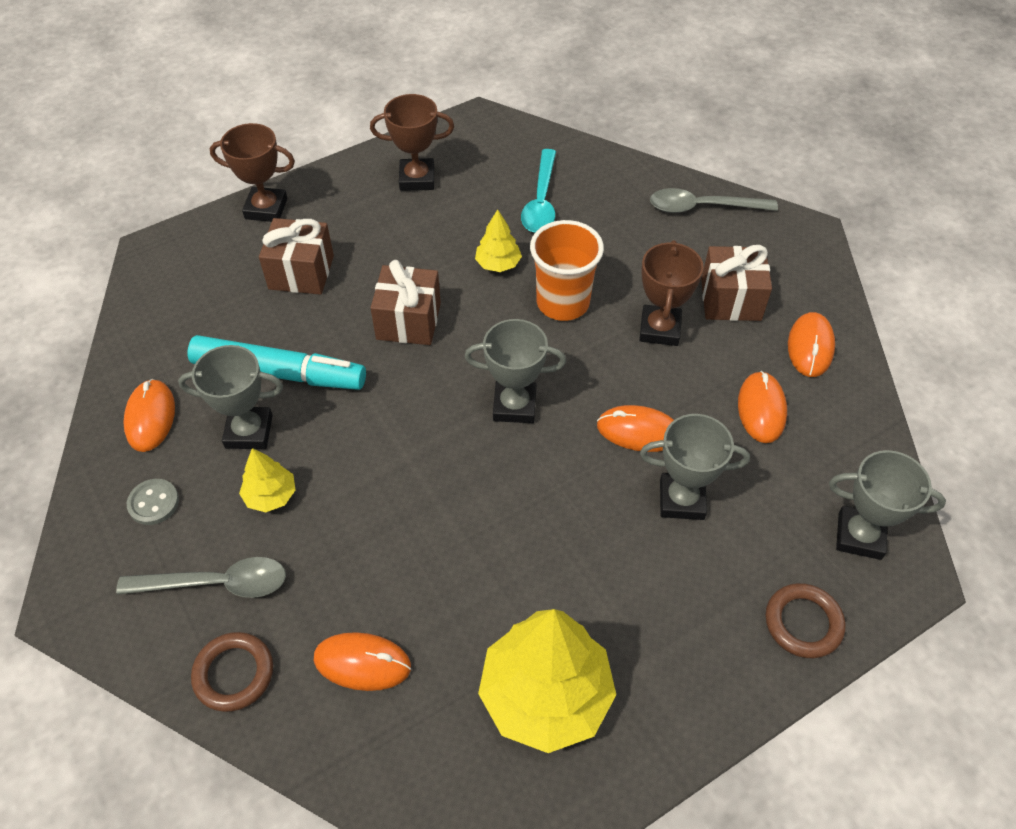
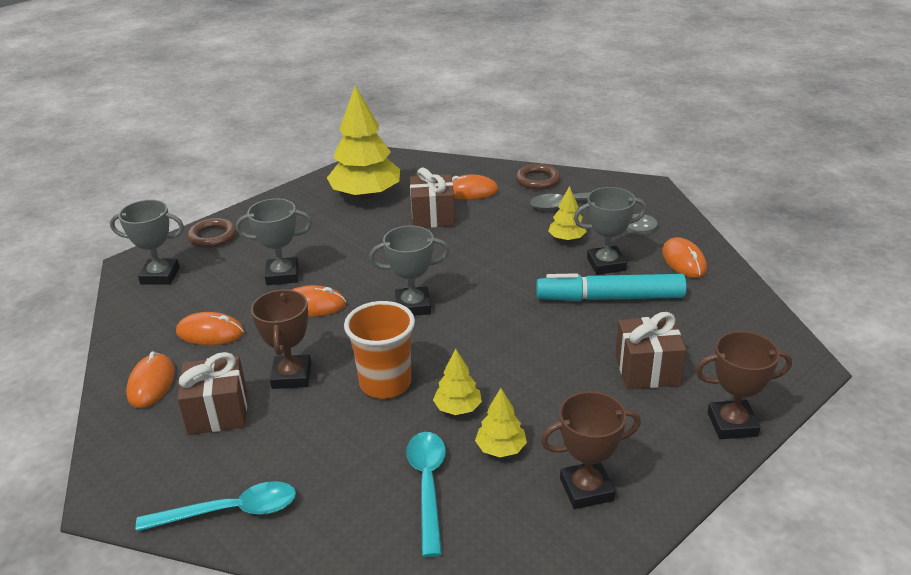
camera: 170 degrees right, 20 degrees down
(408, 321) = (524, 347): brown gift -> brown gift (433, 216)
(472, 221) = (500, 449): none -> yellow tree
(703, 207) = (230, 511): grey spoon -> turquoise spoon
(761, 409) = (210, 333): orange mouse -> orange mouse turned 75 degrees counterclockwise

